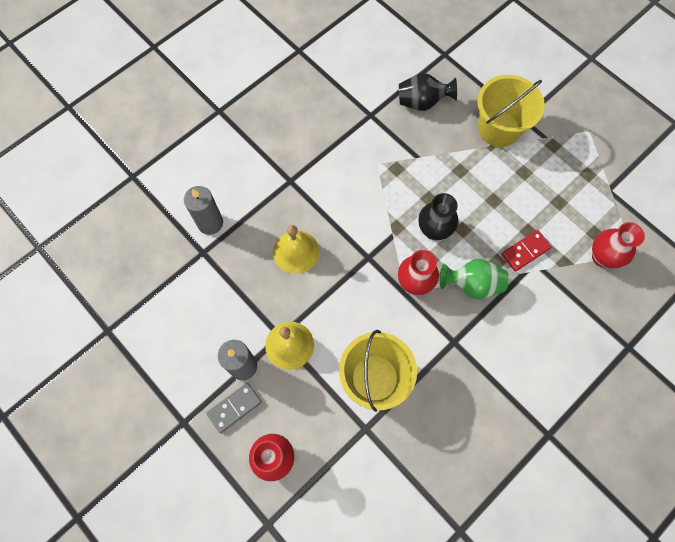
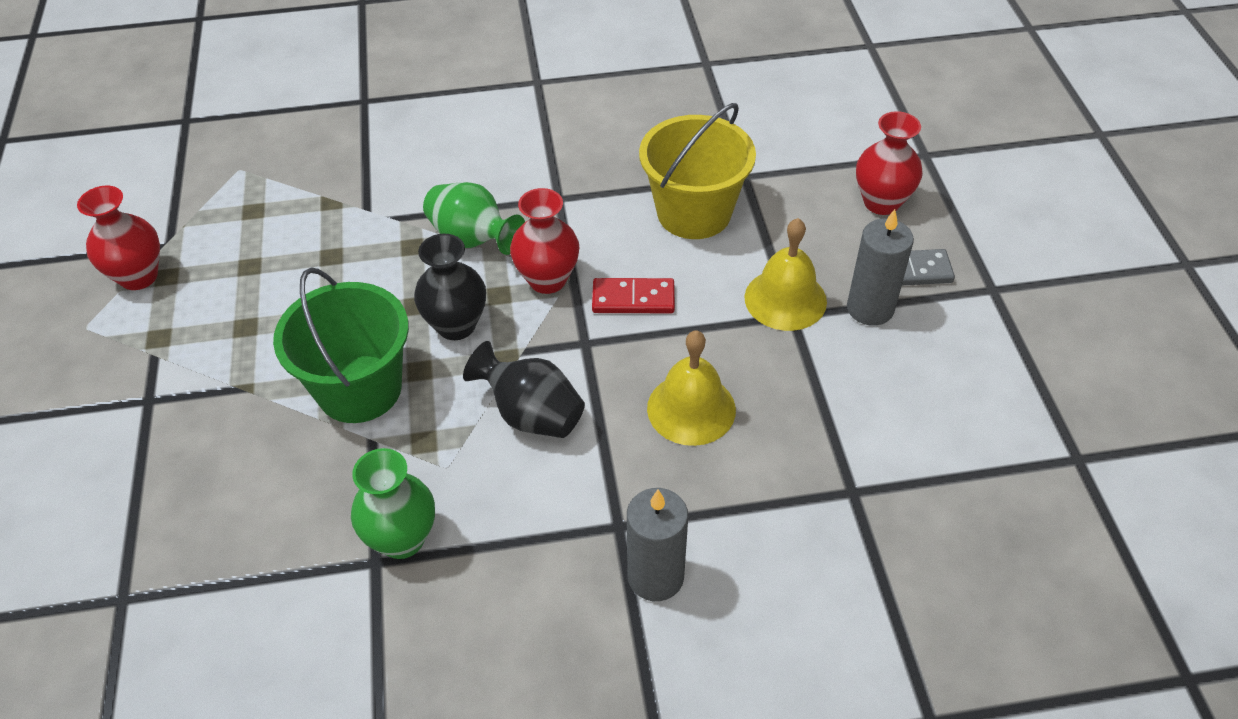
camera: 145 degrees left, 20 degrees down
(210, 223) = (813, 534): grey candle -> grey candle (655, 576)
(368, 128) = (402, 539): none -> green vase
(422, 102) = (265, 528): black vase -> black vase (531, 414)
(445, 174) = (359, 389): none -> green bucket
(498, 129) = (202, 407): yellow bucket -> none
(525, 251) = (363, 238): red domino -> red domino (633, 299)
(602, 257) = (279, 184): red vase -> red vase (138, 276)

